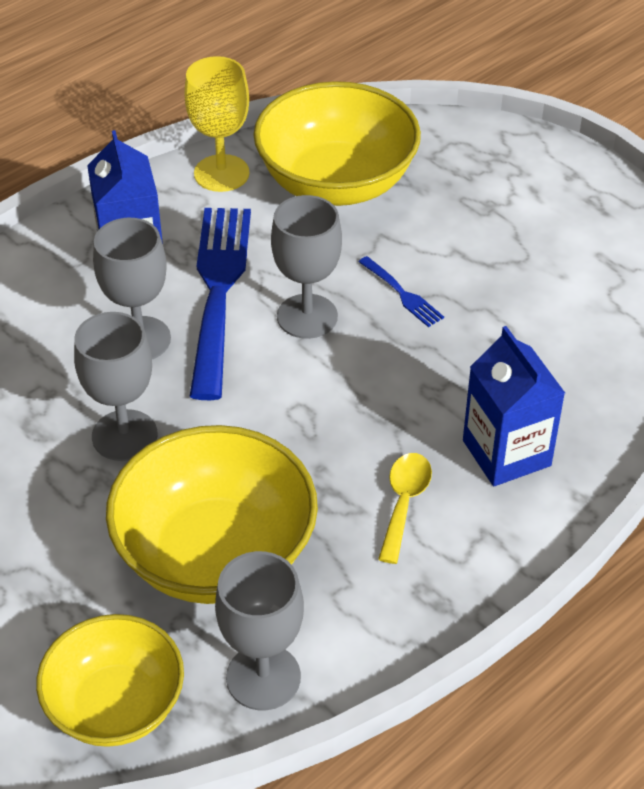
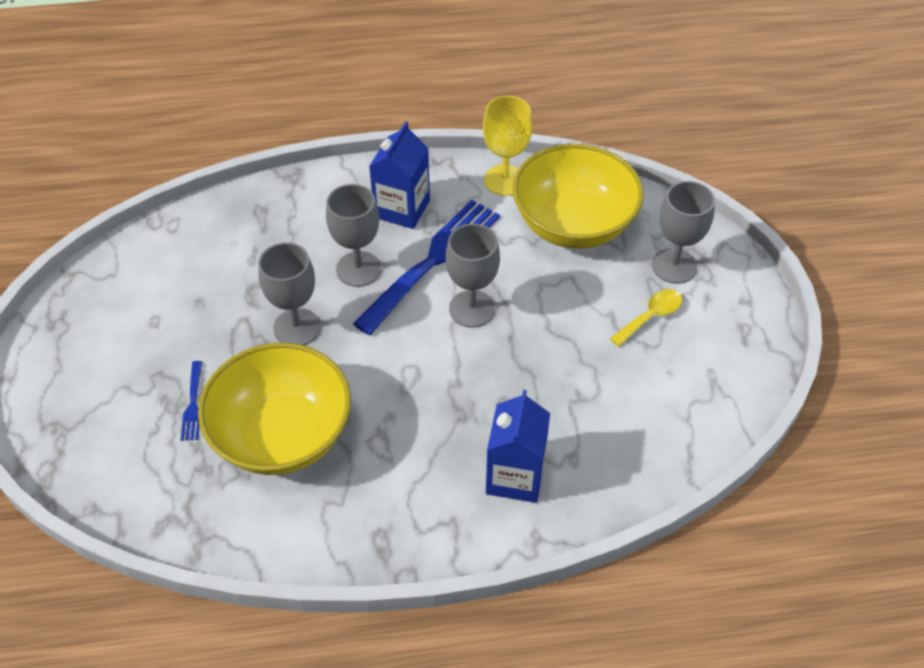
camera: 35 degrees right, 5 degrees up
(116, 705) = (151, 494): yellow bowl -> none
(263, 677) = (241, 529): grey goblet -> grey goblet (674, 266)
(402, 294) = (547, 326): blue fork -> blue fork (193, 404)
(404, 503) = (420, 470): yellow spoon -> yellow spoon (651, 316)

